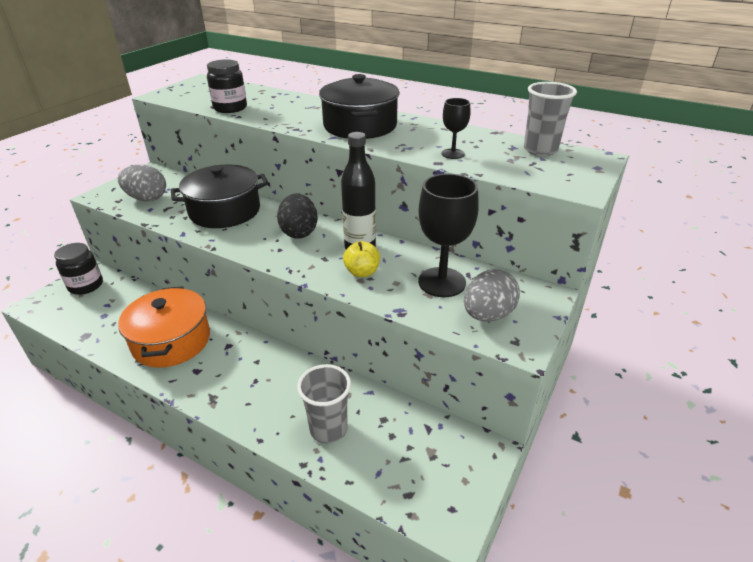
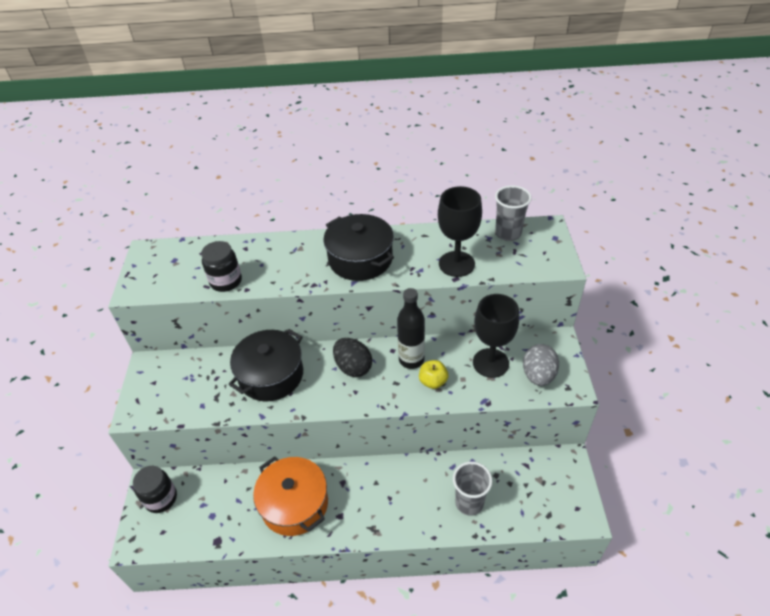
camera: 30 degrees left, 10 degrees up
(147, 198) = (185, 396): grey egg -> none
(453, 154) = (456, 264): black goblet -> black goblet, size x1.96

